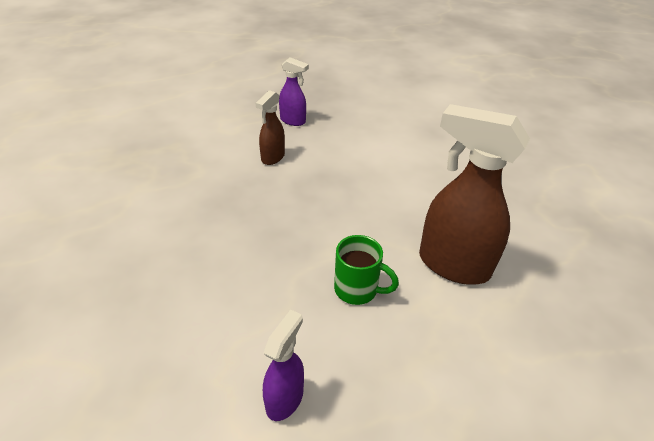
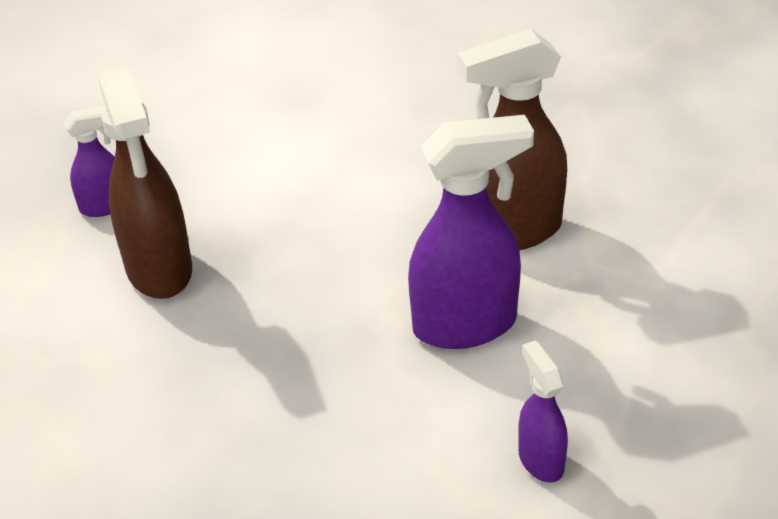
camera: 45 degrees left, 0 degrees up
(272, 157) = (159, 270): brown spray bottle -> brown spray bottle, size x1.90
(357, 289) = (466, 325): green mug -> purple spray bottle

